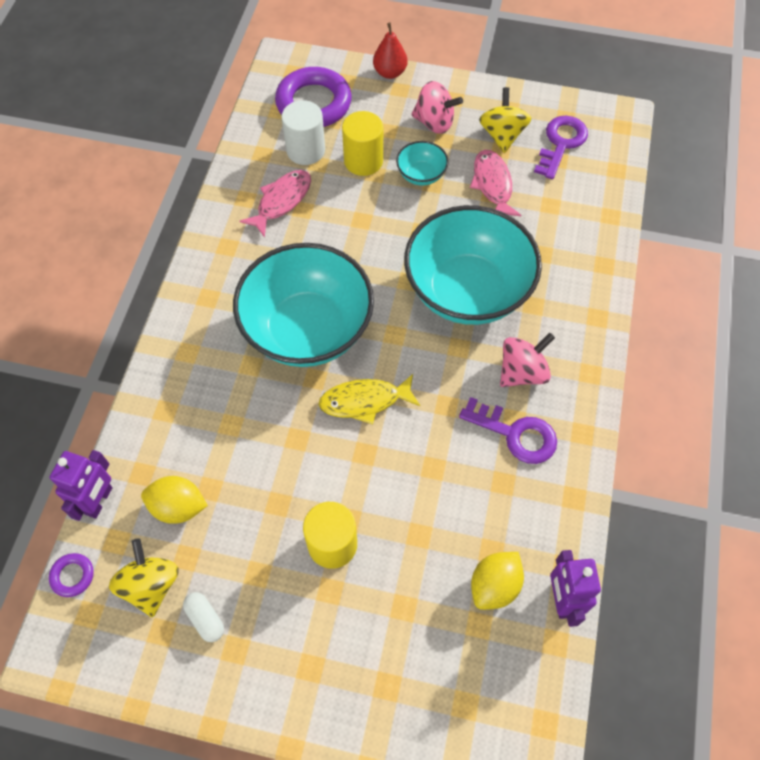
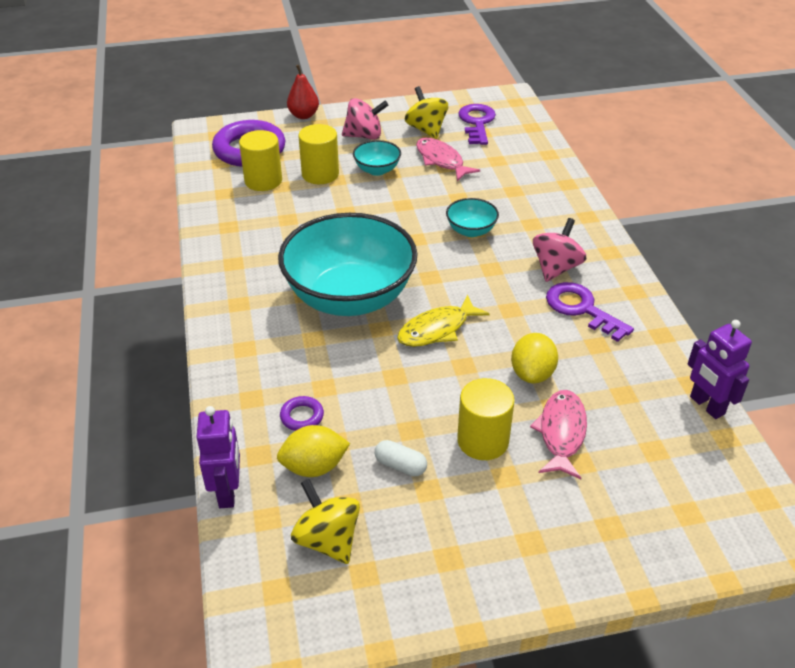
camera: 25 degrees left, 20 degrees down
(72, 576) = (238, 564): purple ring -> purple ring (302, 416)
(205, 619) = (402, 545): white capsule -> white capsule (400, 465)
(281, 201) = (264, 219): pink fish -> pink fish (561, 433)
(305, 150) = (263, 181): white cylinder -> yellow cylinder
(467, 291) = (471, 230): turquoise bowl -> turquoise bowl, size x0.43
(494, 585) = (645, 417): yellow lemon -> yellow lemon (532, 374)
(515, 434) = (581, 309): purple key -> purple key turned 135 degrees counterclockwise

